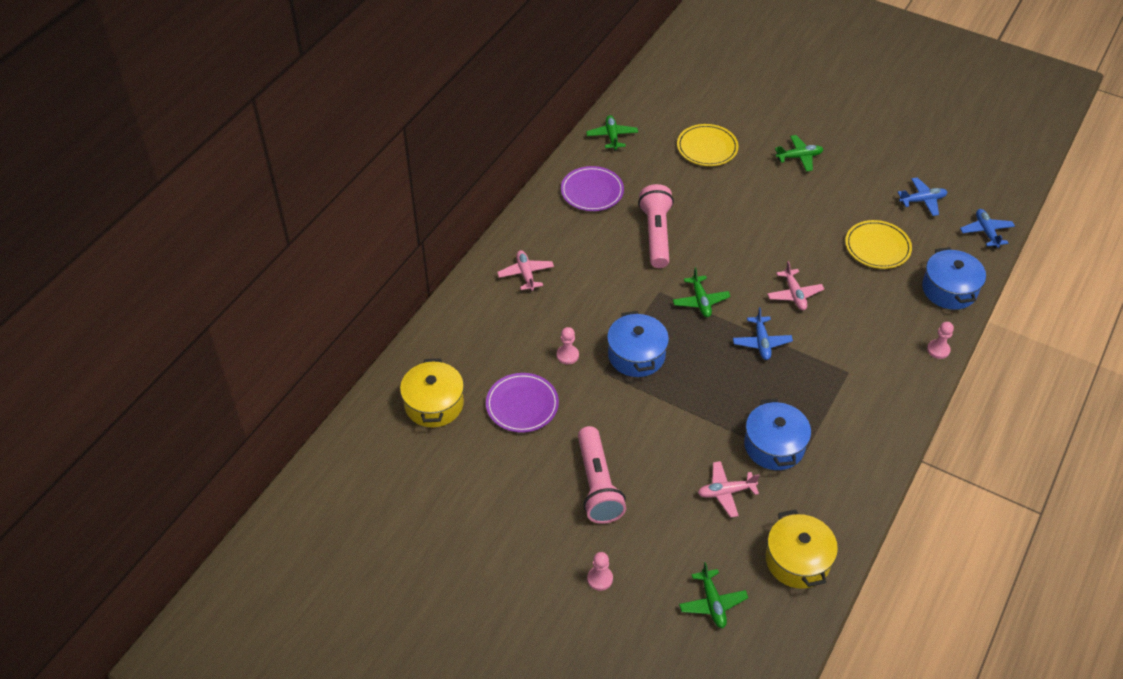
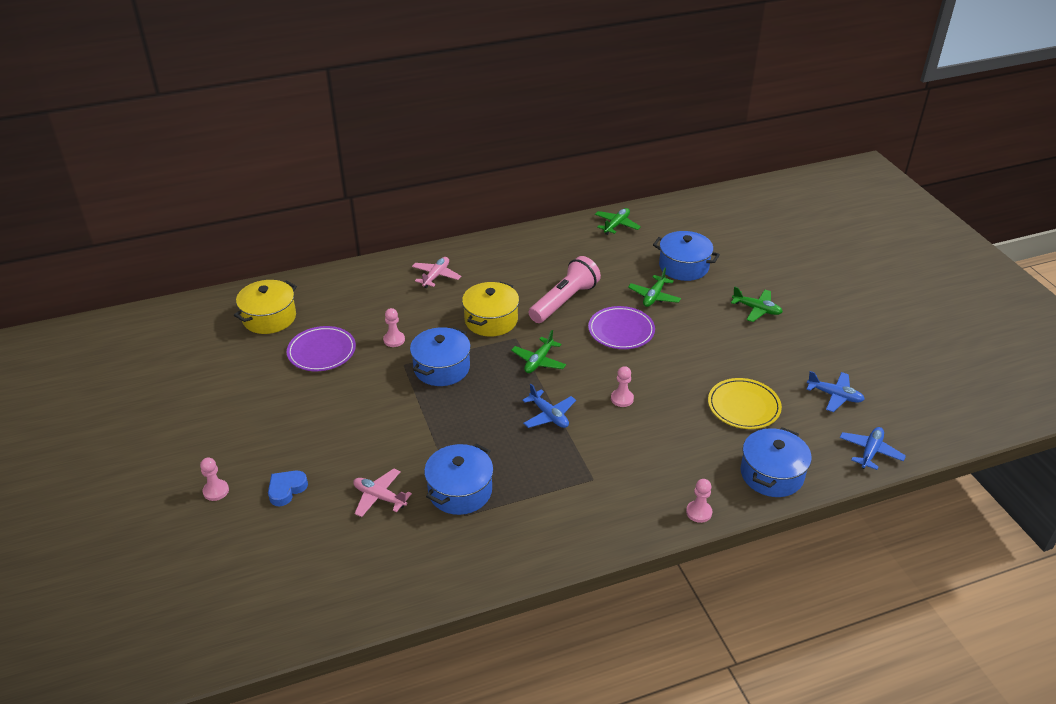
camera: 40 degrees right, 10 degrees down
(592, 191) = (554, 251): purple plate -> purple plate (621, 330)
(597, 484) = (299, 431): pink flashlight -> none
(651, 537) = (286, 489): none -> blue heart
(707, 148) = (684, 266): yellow plate -> blue pot
(712, 603) = (264, 564): green plane -> green plane (654, 296)
(761, 342) = (549, 415): blue plane -> blue plane turned 75 degrees counterclockwise
(794, 294) = (622, 399): pink plane -> pink pawn
(797, 560) = (366, 582): yellow pot -> yellow pot (491, 320)

